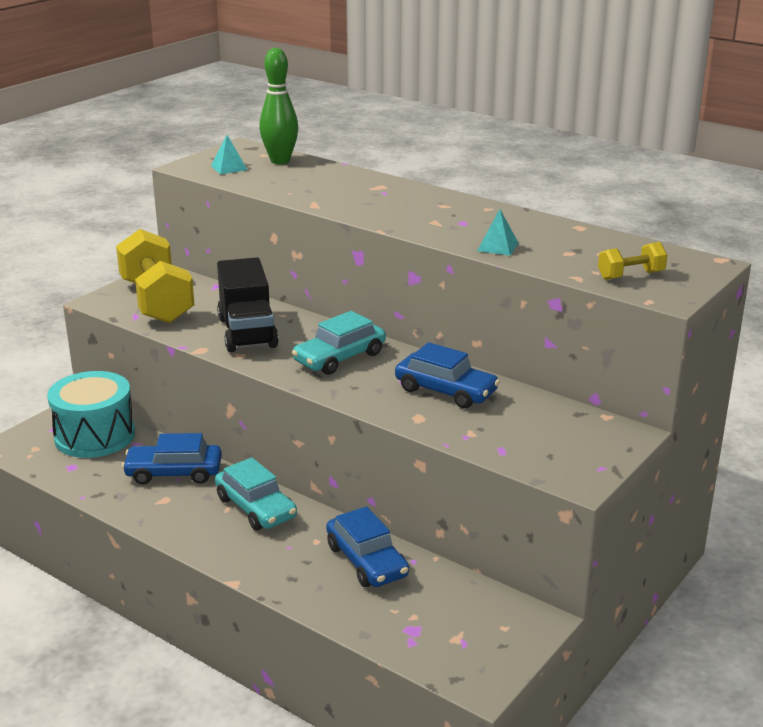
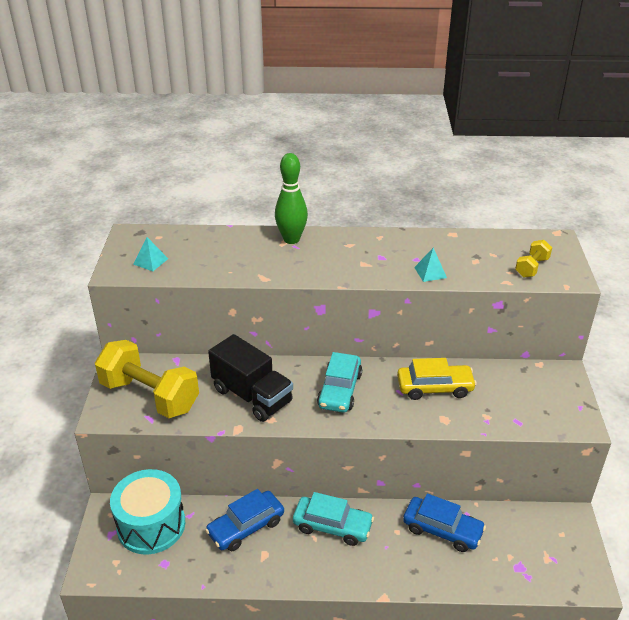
camera: 35 degrees left, 10 degrees up
(280, 161) = (180, 240): green bowling pin -> green bowling pin (291, 239)
(445, 391) = (434, 388): blue car -> yellow car

